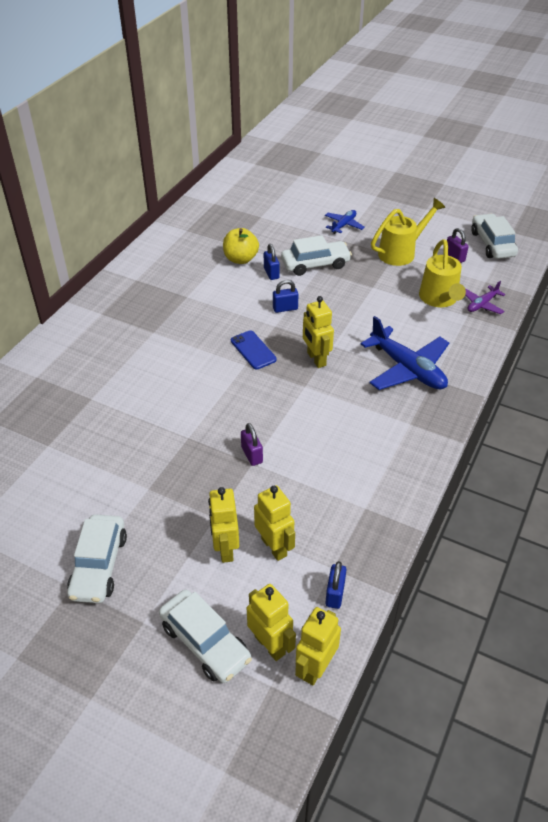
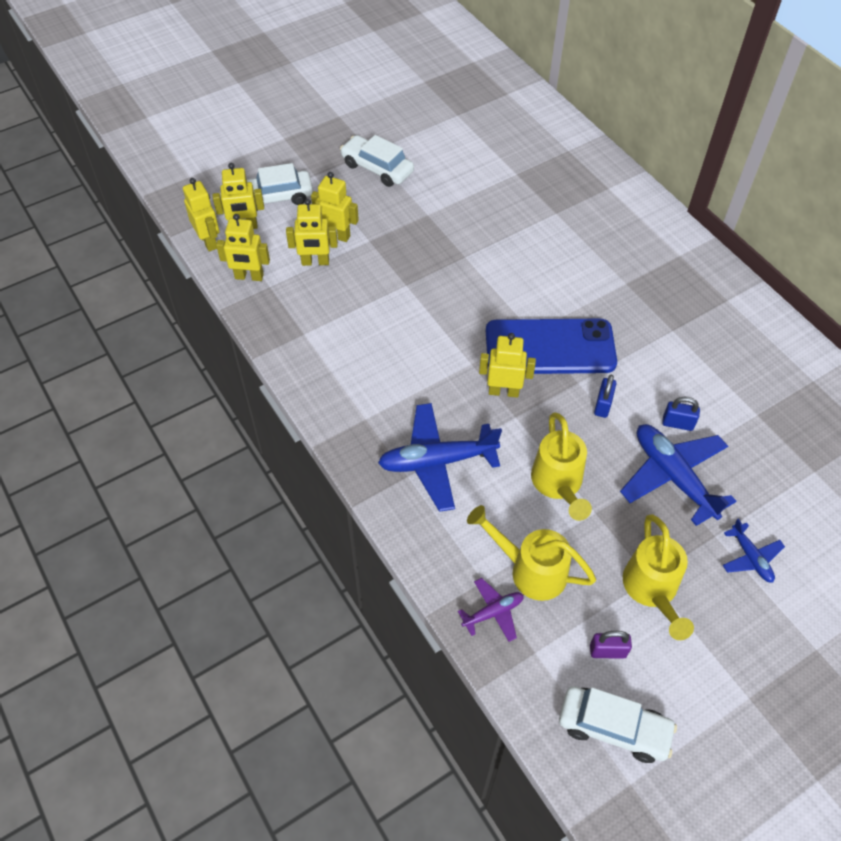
camera: 120 degrees right, 10 degrees up
(240, 259) = (722, 407): yellow apple -> none
(252, 455) = (414, 288): purple padlock -> none
(253, 350) = (550, 347): blue phone -> blue phone, size x2.13
(315, 264) = (673, 477): white car -> blue plane
(335, 594) = (249, 277): blue padlock -> yellow robot
(368, 308) = (558, 484): none -> yellow watering can
(482, 304) = (493, 612): purple plane -> purple plane turned 75 degrees clockwise

